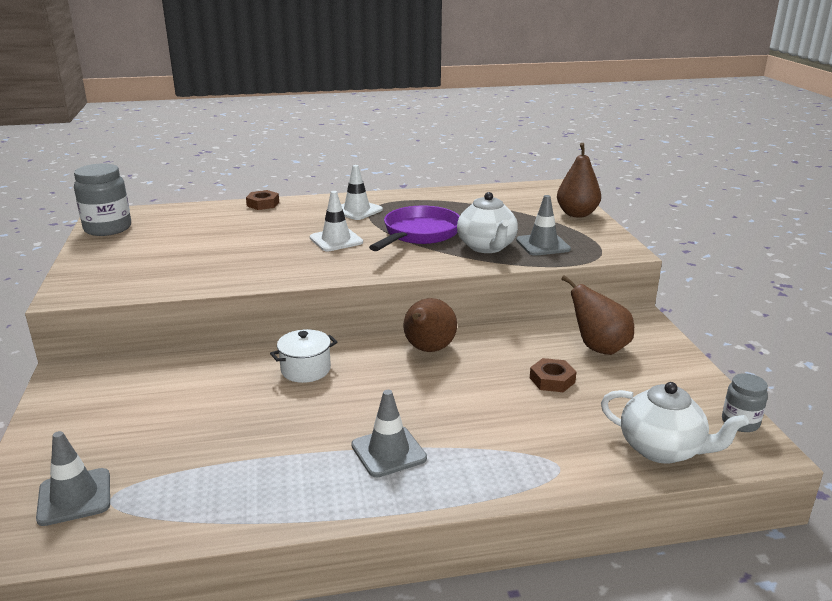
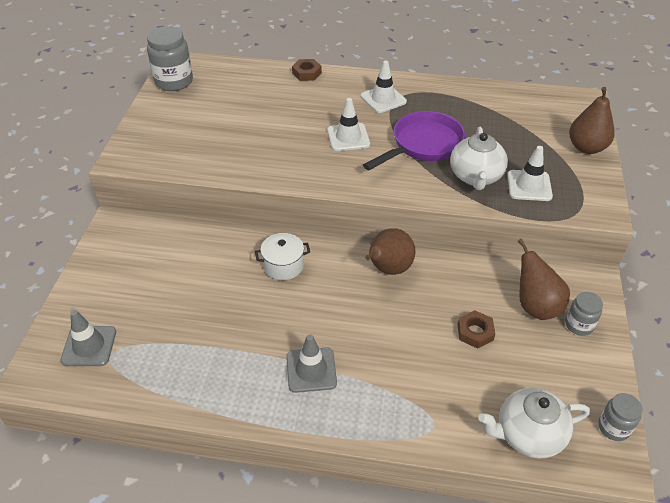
camera: 20 degrees right, 20 degrees up
(543, 245) = (529, 186): grey traffic cone -> white traffic cone
(650, 353) = (579, 325): none -> grey jar
(662, 449) = (528, 435): white teapot -> white teapot turned 120 degrees clockwise

